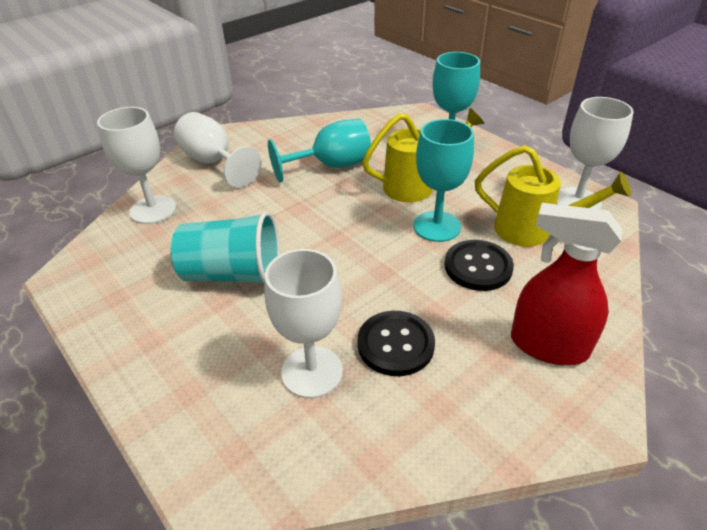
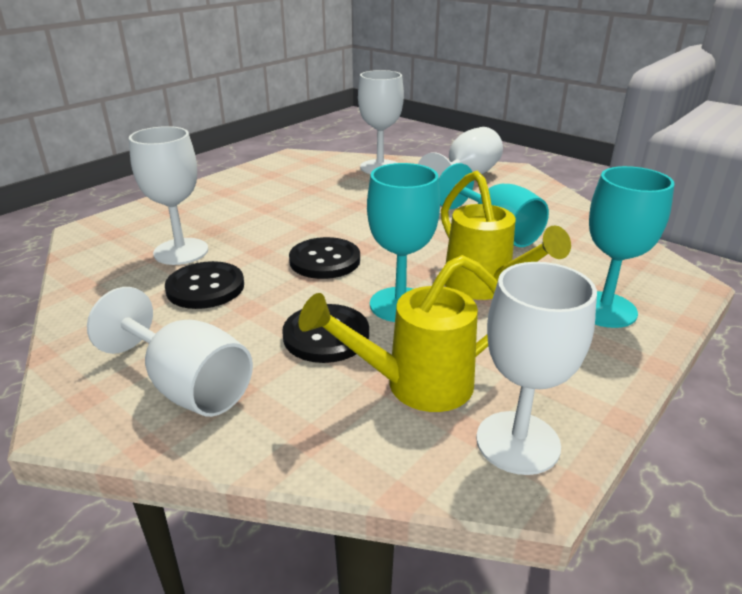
camera: 80 degrees right, 10 degrees down
(233, 274) = (300, 207): turquoise cup -> none
(358, 262) = (325, 260): none -> black button
(533, 231) = (414, 386): yellow watering can -> yellow watering can turned 60 degrees clockwise
(548, 345) = (187, 386): red spray bottle -> white goblet

